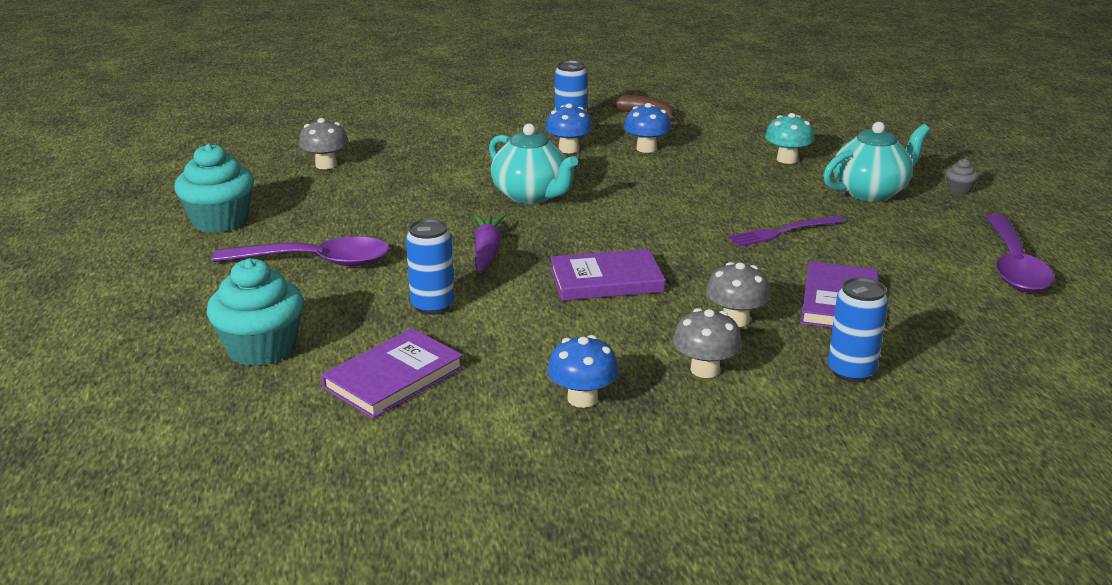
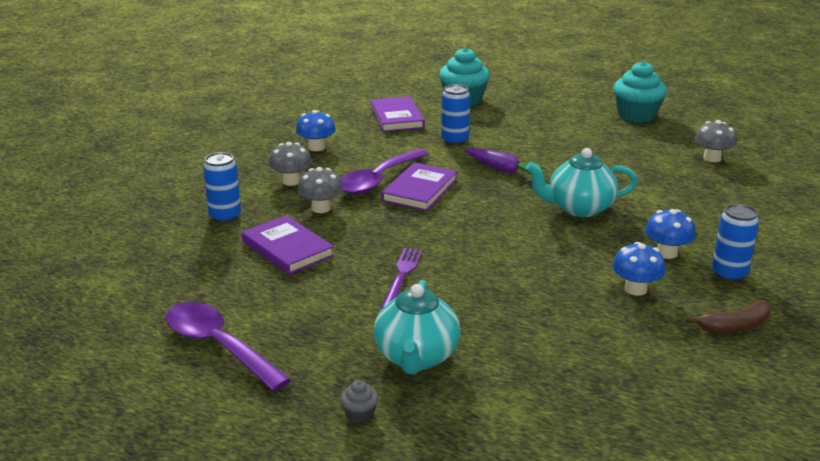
camera: 125 degrees right, 0 degrees up
(316, 261) = (548, 126): purple spoon -> purple spoon (378, 180)
(787, 159) = (537, 352): turquoise mushroom -> none

